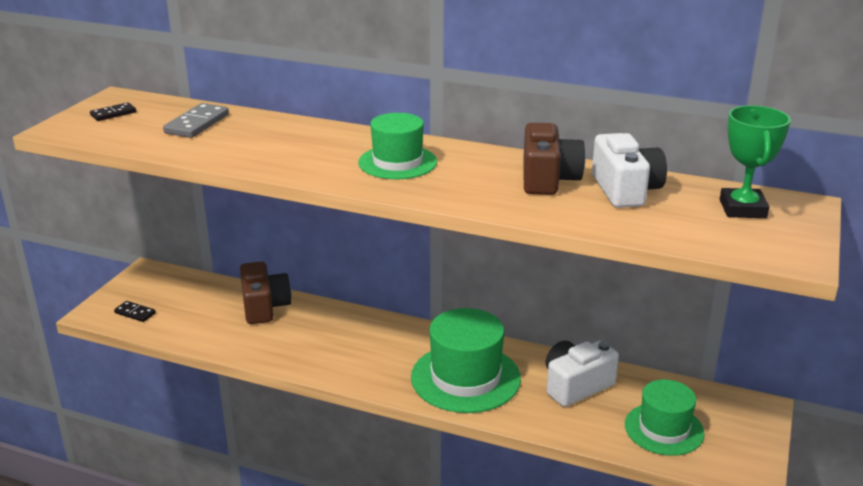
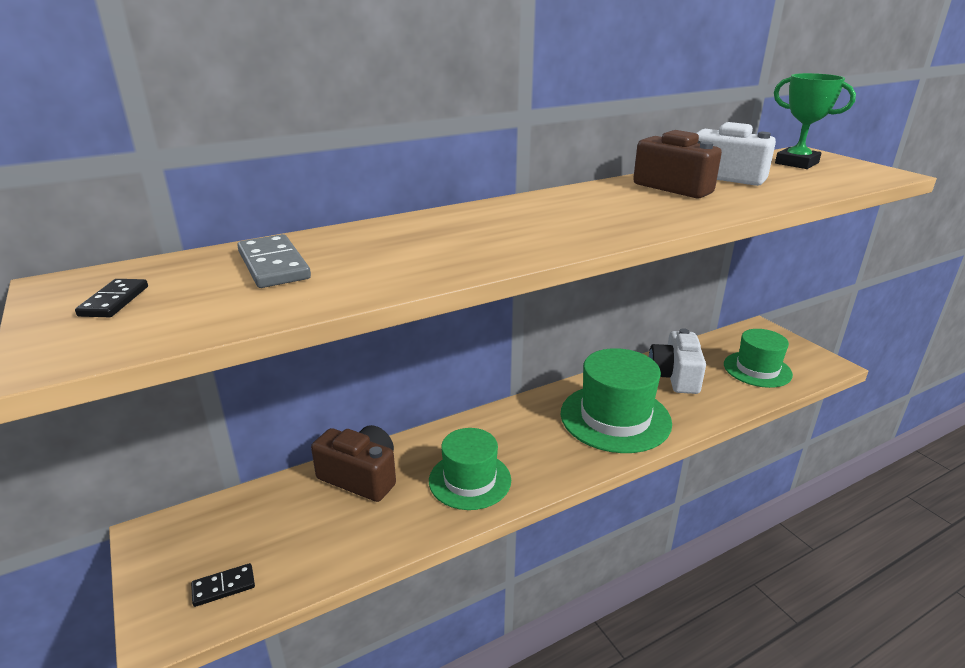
camera: 50 degrees left, 0 degrees up
(397, 162) = (561, 217): green hat -> green hat (470, 480)

